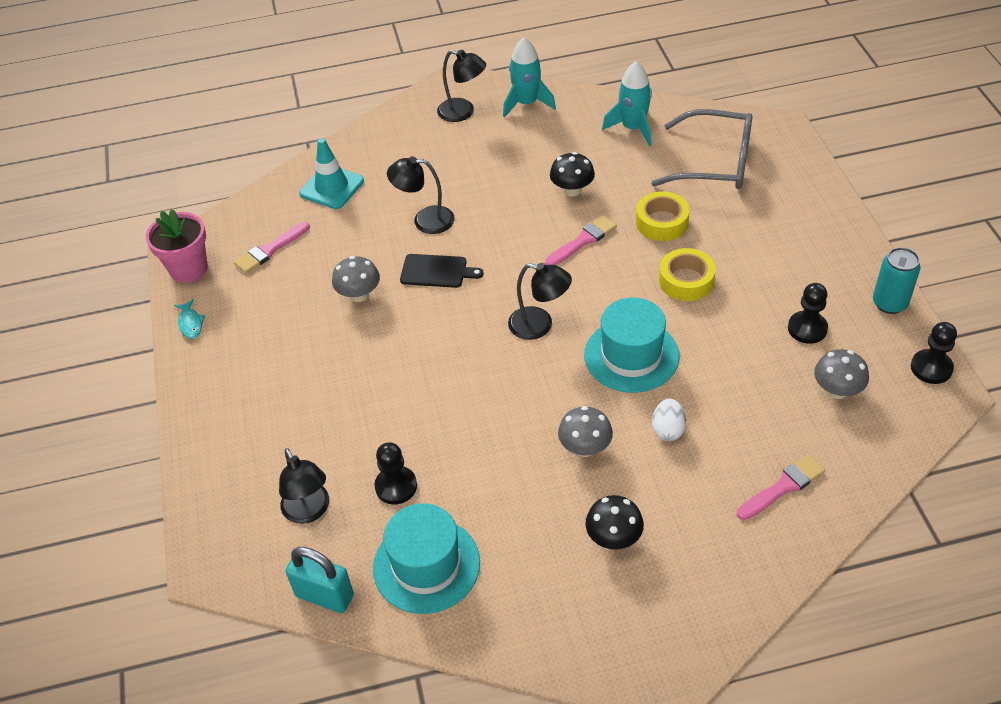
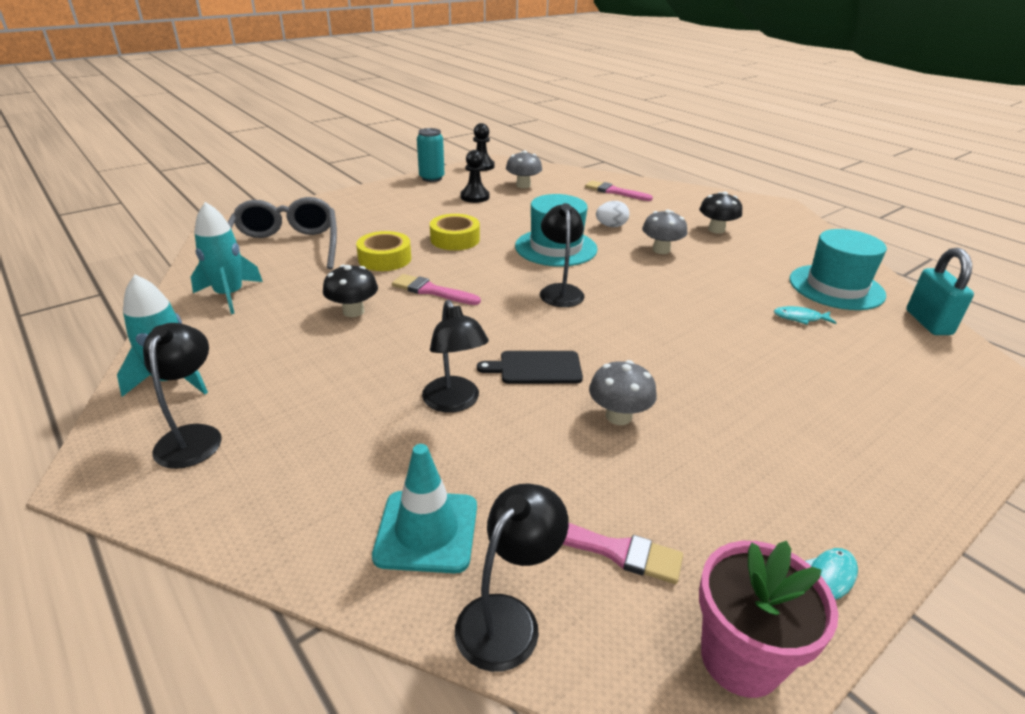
camera: 120 degrees left, 15 degrees down
(309, 511) = (886, 355): black lamp -> black lamp (508, 617)
(396, 486) = (800, 318): black pawn -> turquoise fish
(436, 271) = (536, 368): black cutting board -> black cutting board turned 75 degrees counterclockwise

